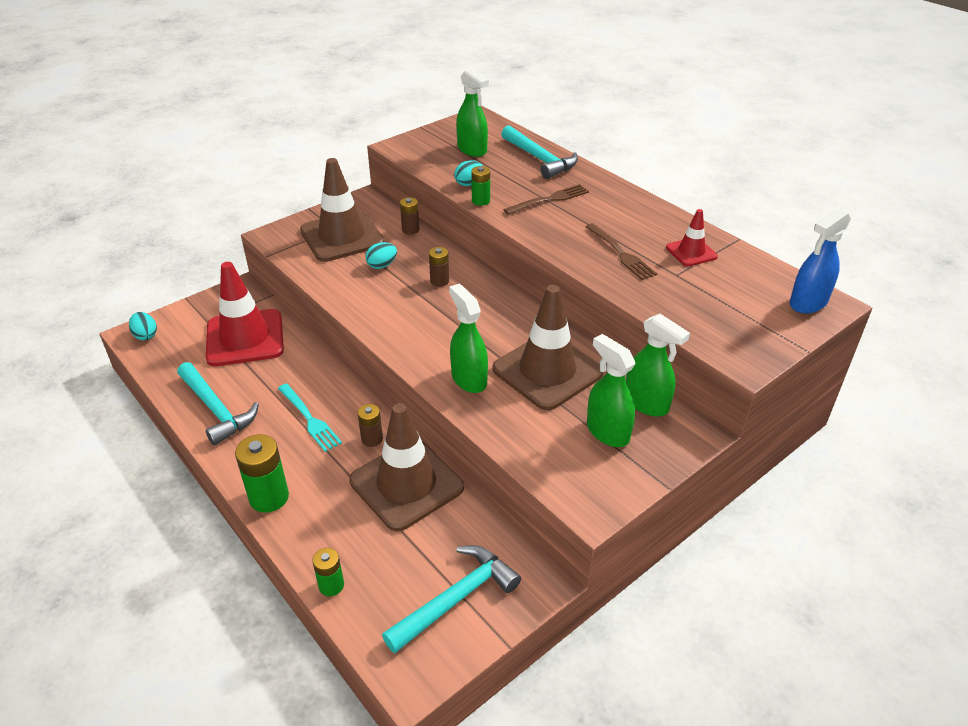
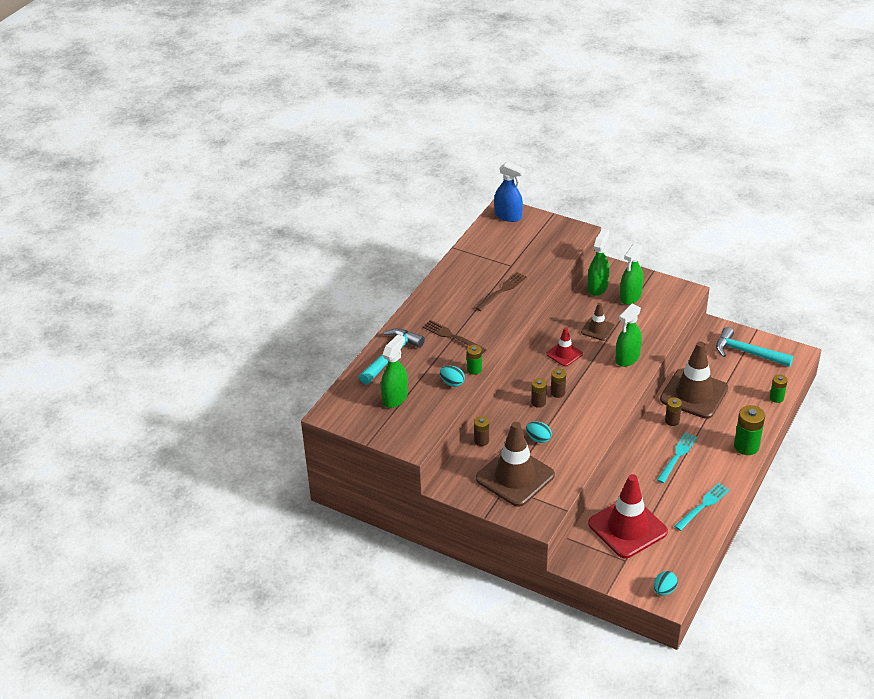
camera: 110 degrees left, 0 degrees up
(216, 410) = (703, 505): turquoise hammer -> turquoise fork
(445, 300) = (558, 392): none -> brown battery
(547, 371) = (597, 329): brown traffic cone -> brown traffic cone, size x0.50
(691, 252) = (482, 263): red traffic cone -> red traffic cone (564, 354)

